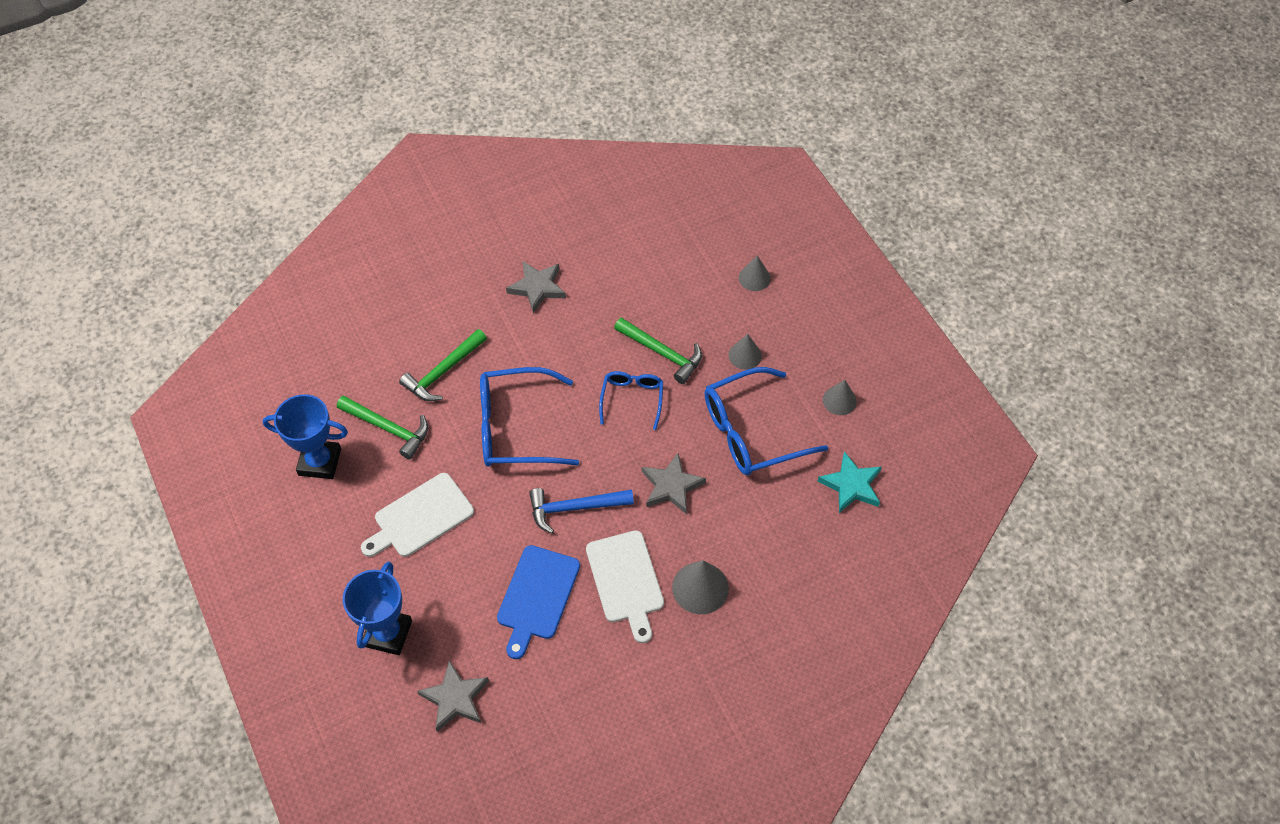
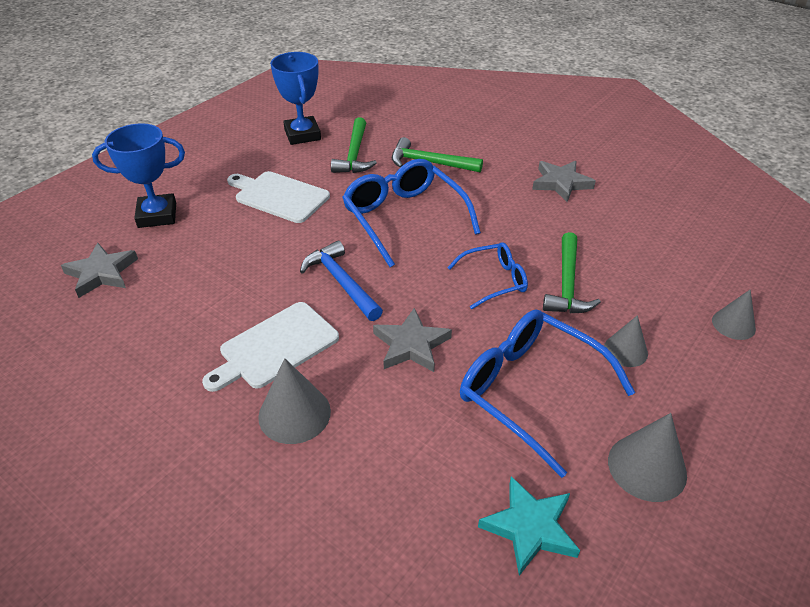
camera: 65 degrees right, 15 degrees down
(537, 596) = (229, 289): blue cutting board -> none
(839, 400) = (647, 467): grey cone -> grey cone, size x1.54

